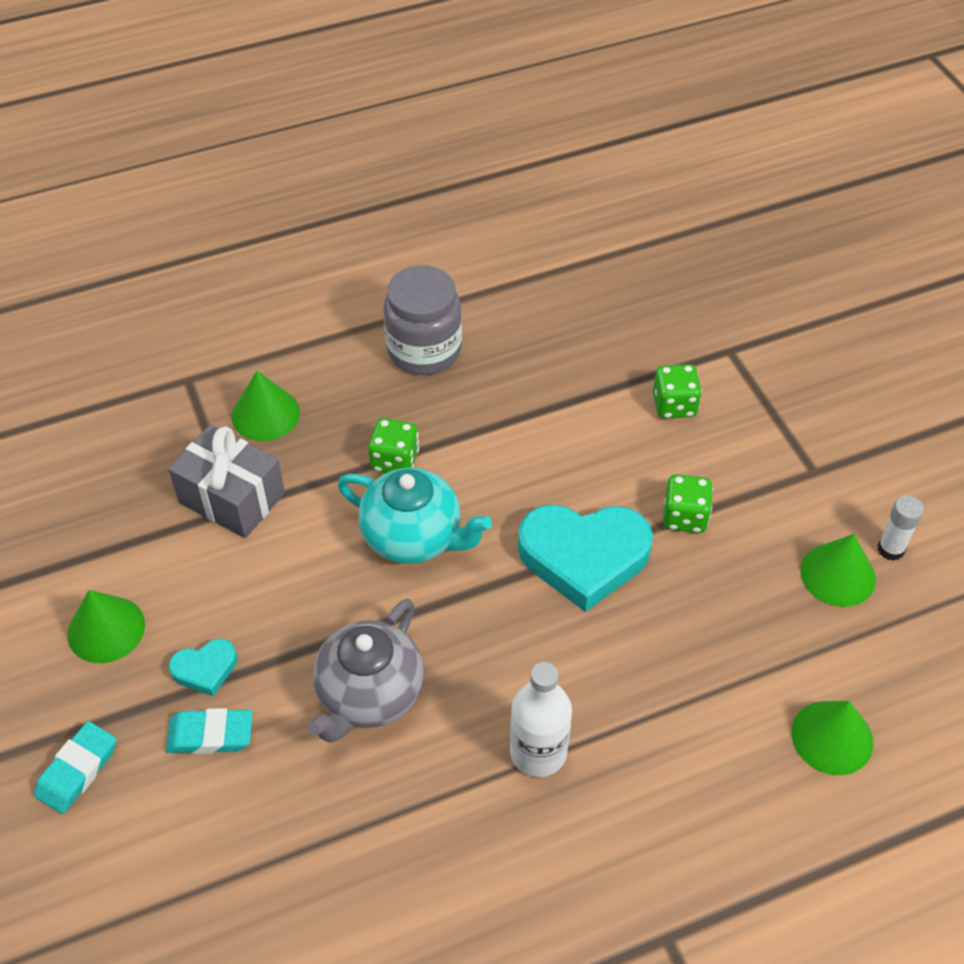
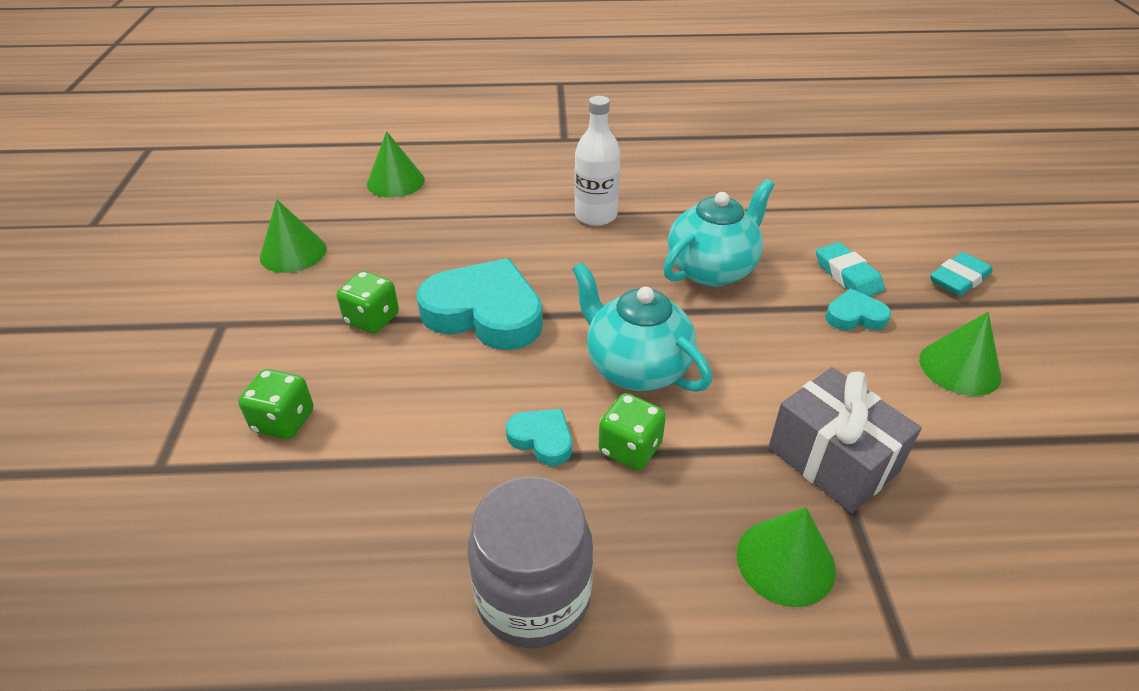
camera: 160 degrees left, 10 degrees down
(210, 735) = (847, 275): turquoise eraser -> turquoise eraser turned 45 degrees clockwise
(369, 695) = (712, 269): grey teapot -> turquoise teapot
(466, 449) = (542, 439): none -> turquoise heart
(890, 549) = (234, 257): white glue stick -> none

